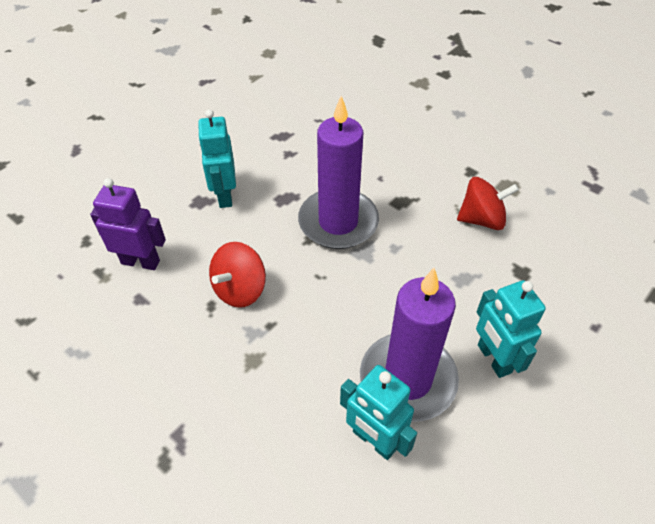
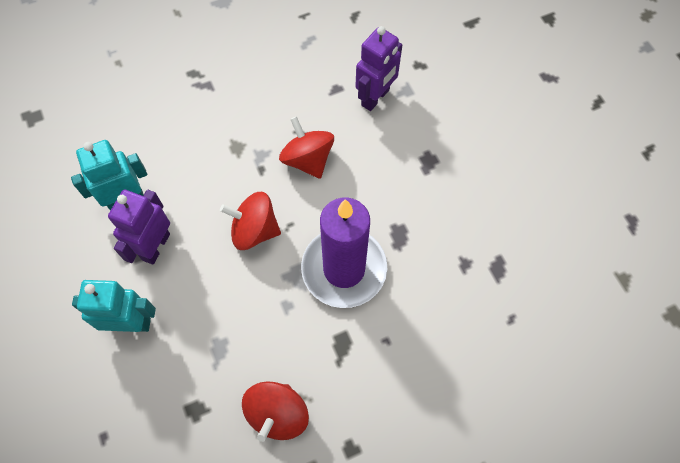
camera: 115 degrees right, 15 degrees up
(224, 195) = (427, 183): turquoise robot -> none
(340, 301) = (254, 230): none -> red spinning top
(407, 379) = (155, 246): purple candle -> purple robot

